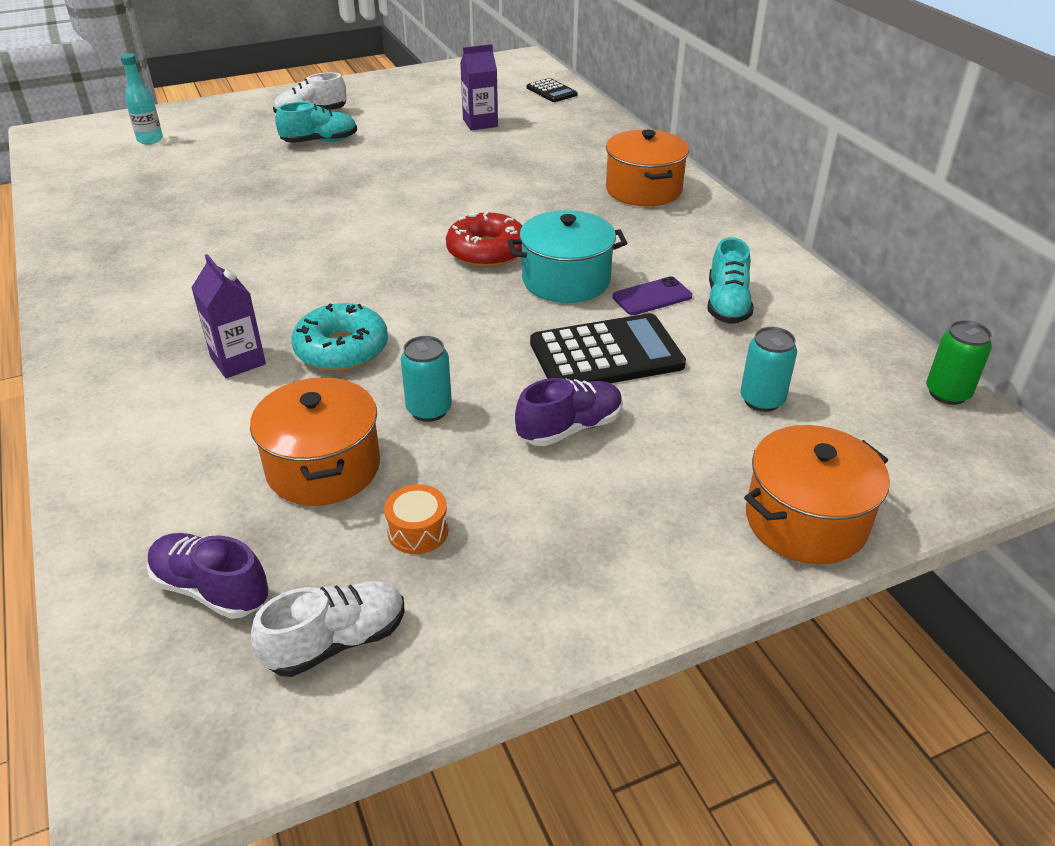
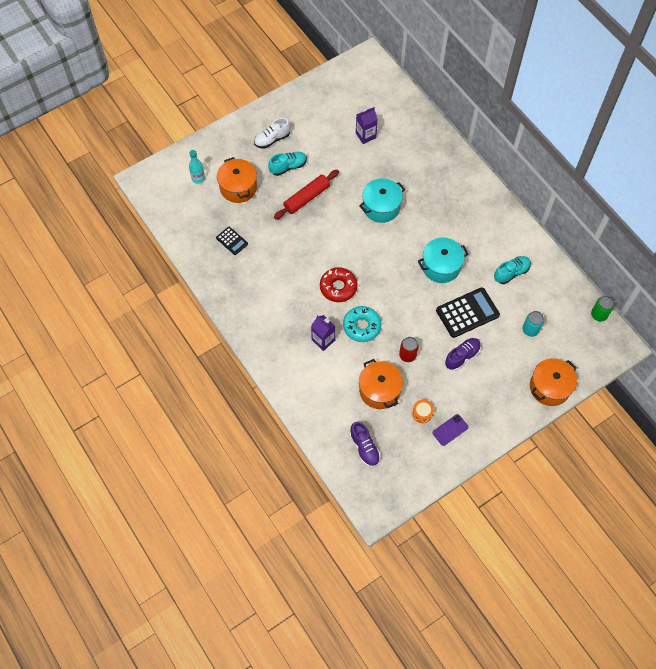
camera: 10 degrees left, 25 degrees up
(211, 589) = (364, 448): purple shoe -> purple shoe turned 135 degrees counterclockwise
(331, 175) = (307, 198): none -> red rolling pin
(336, 642) = (411, 460): white shoe -> none
(429, 410) = (407, 355): turquoise can -> red can
(470, 196) = (381, 207): none -> turquoise pot
(487, 251) = (401, 250): red donut -> red donut (338, 287)
(551, 91) = (395, 94): black calculator -> black calculator (232, 241)
(643, 190) = (462, 188): orange pot -> orange pot (238, 187)
(652, 297) = (479, 272): purple phone -> purple phone (450, 430)
(727, 304) = (511, 273): turquoise shoe -> turquoise shoe turned 120 degrees counterclockwise

